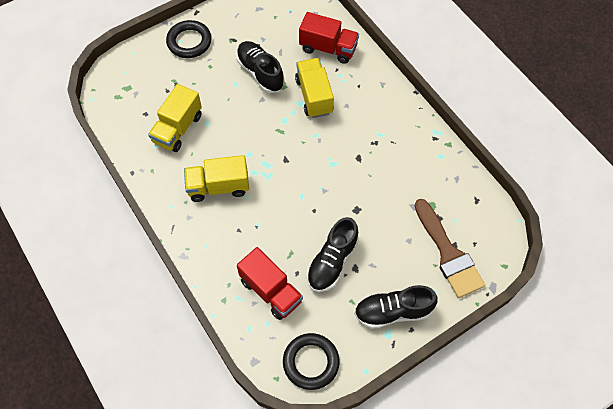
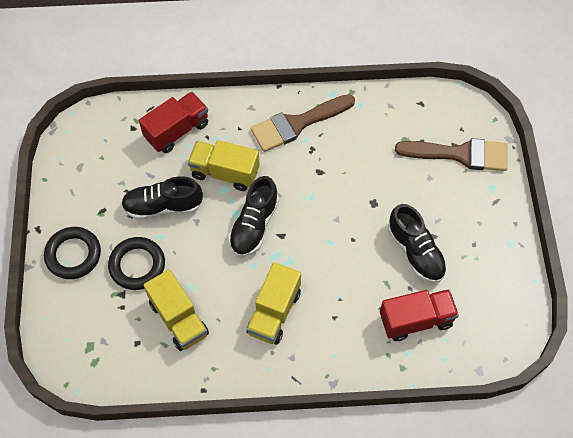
camera: 60 degrees left, 0 degrees up
(311, 362) = (504, 321): black ring -> black ring (137, 265)
(390, 121) = (297, 124): none -> brown brush
(393, 311) = (491, 228): black shoe -> black shoe (254, 225)

